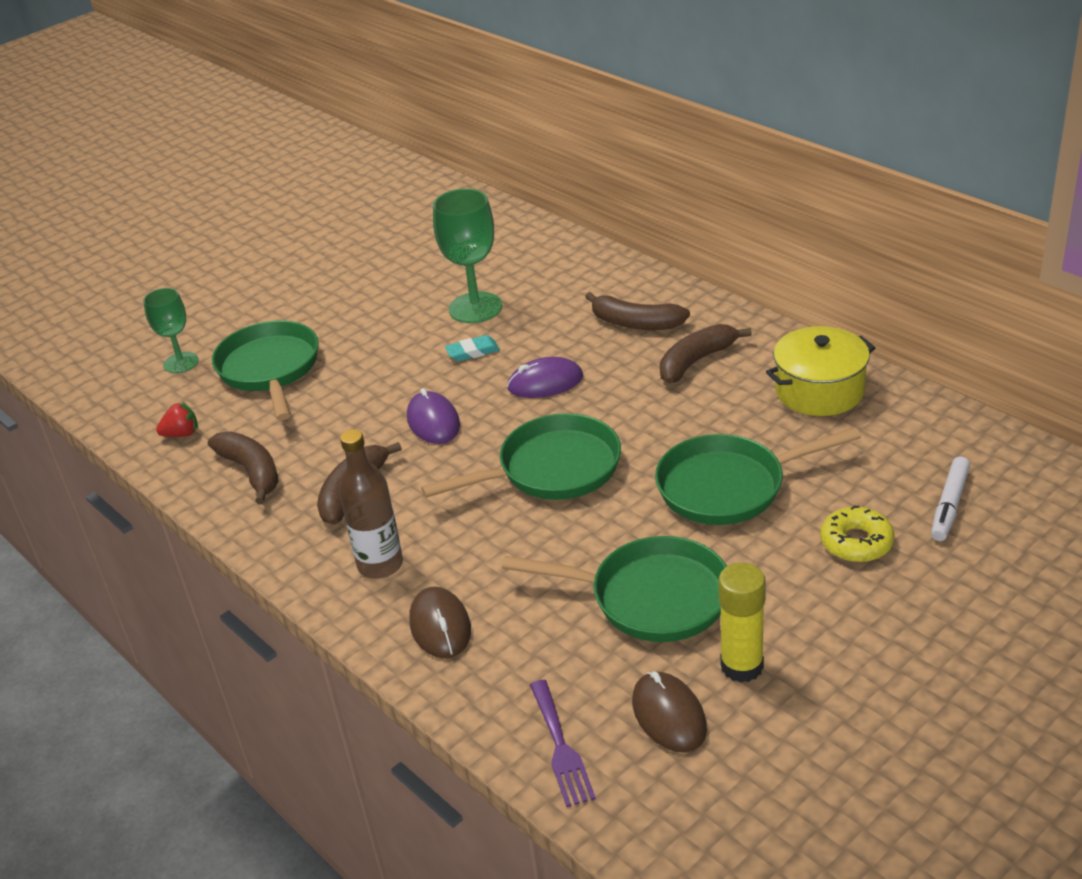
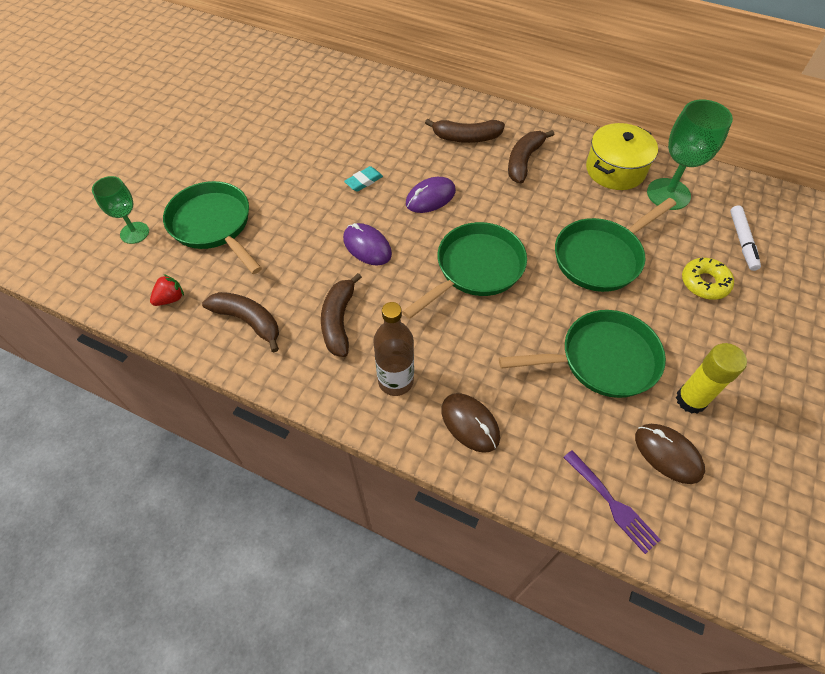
camera: 25 degrees left, 20 degrees up
(475, 308) = (345, 143): green goblet -> green goblet (668, 194)

